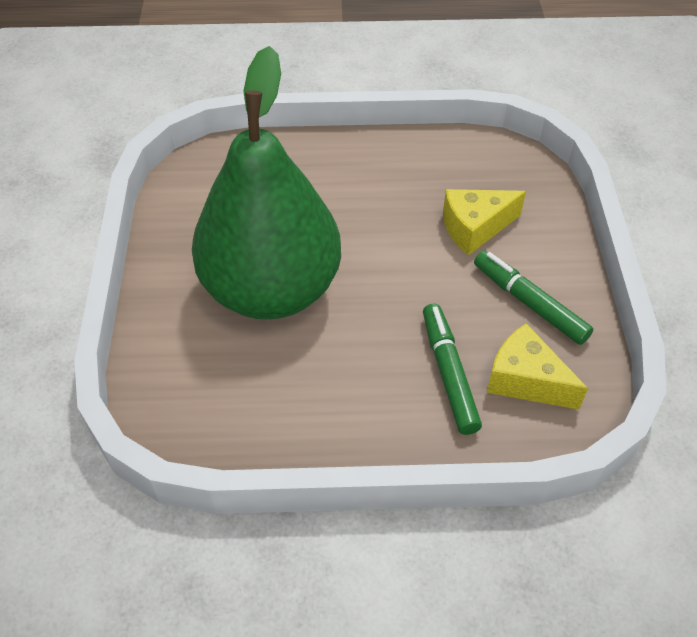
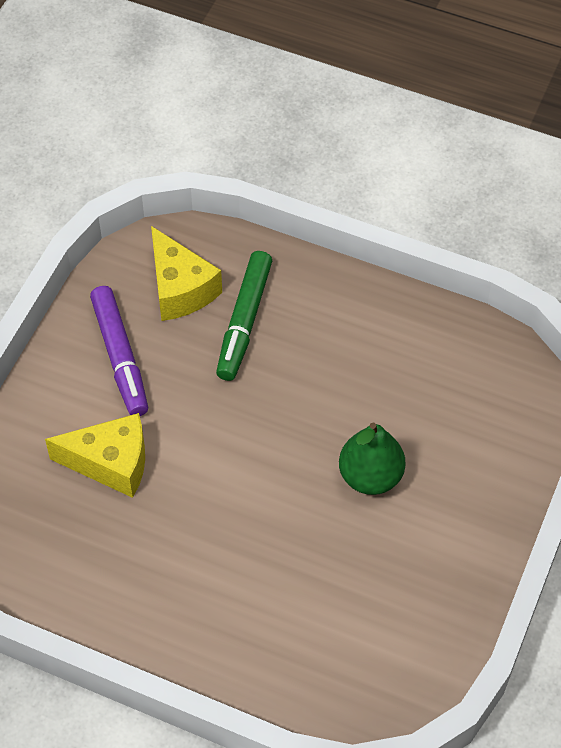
camera: 155 degrees left, 5 degrees up
(272, 290) = (370, 476): green pear -> green pear, size x0.41
(529, 303) = (120, 357): green marker -> purple marker

